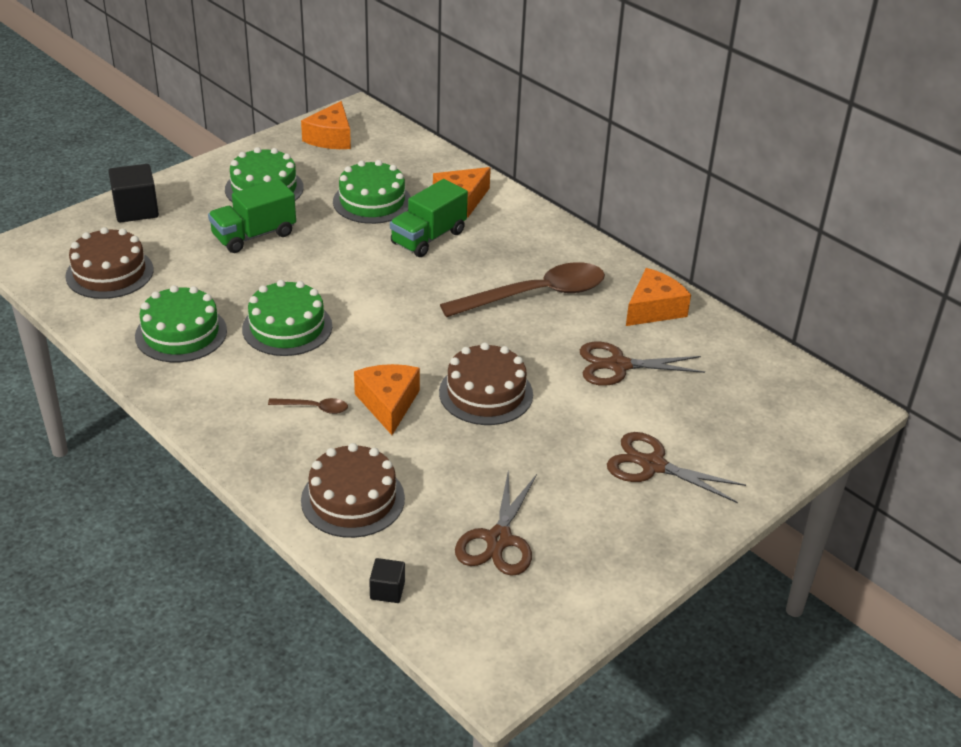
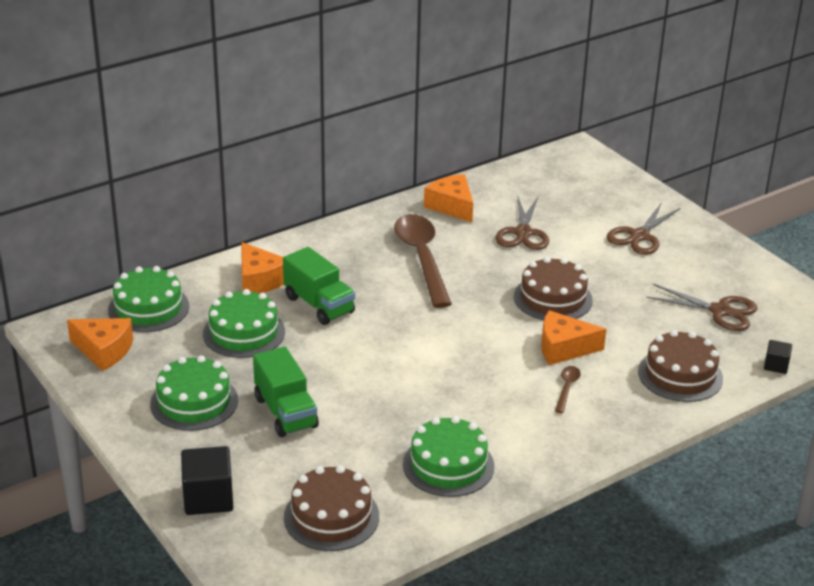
camera: 80 degrees left, 5 degrees down
(287, 327) = (448, 398): green cake -> green cake (148, 308)

